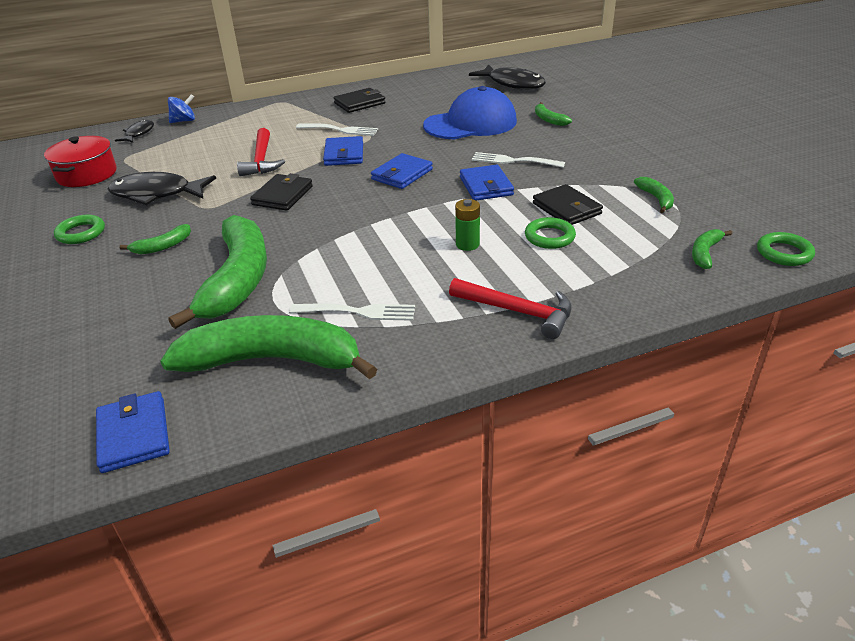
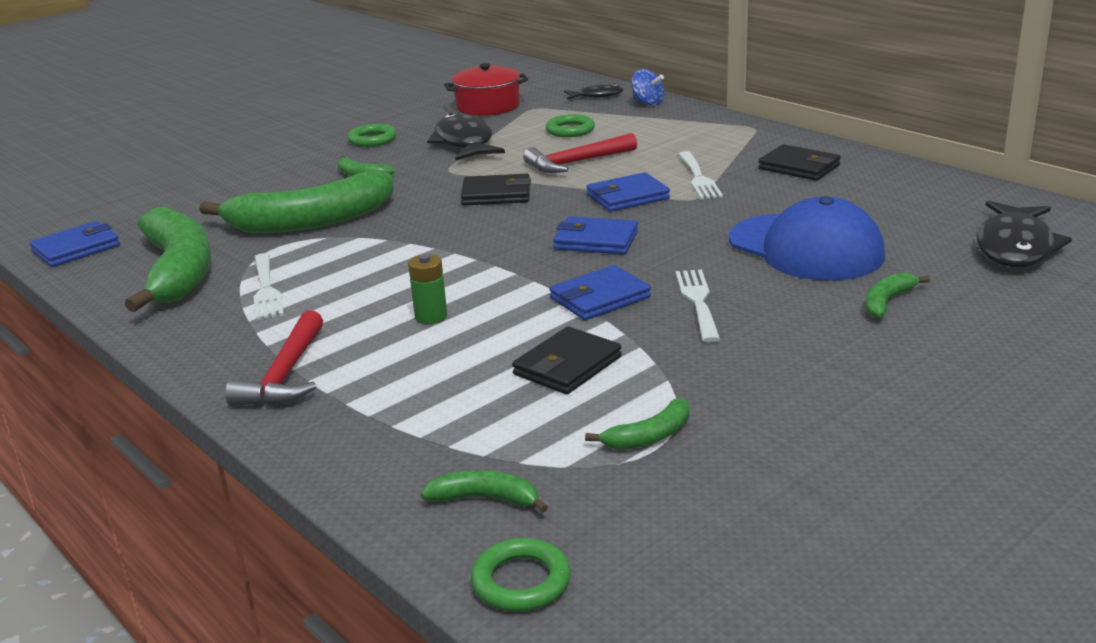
camera: 70 degrees right, 10 degrees down
(549, 237) = (476, 366): green ring -> green ring (570, 130)

